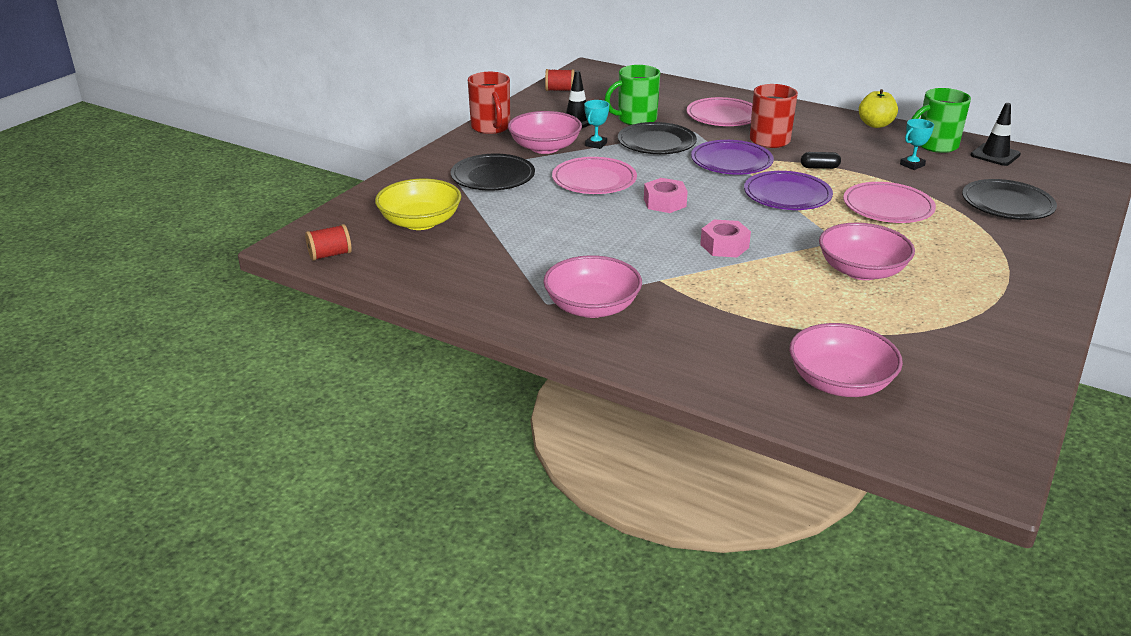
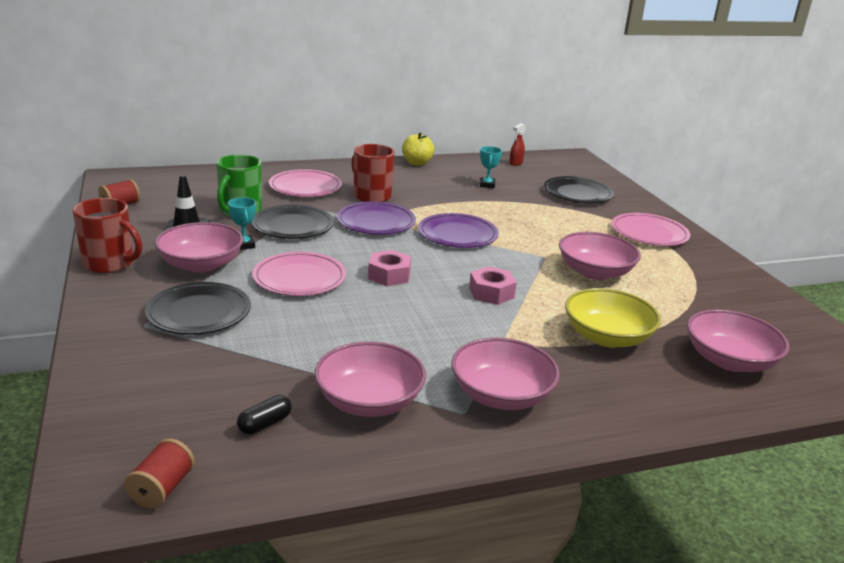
camera: 50 degrees left, 5 degrees down
(420, 222) = (204, 394): yellow bowl -> yellow bowl (607, 337)
(502, 268) = (369, 401): none -> pink bowl
(819, 167) = (439, 206): black capsule -> black capsule (265, 424)
(888, 207) = (527, 220): pink plate -> pink plate (649, 233)
(935, 145) = (475, 167): green mug -> none
(995, 155) = (515, 163): black traffic cone -> red spray bottle

